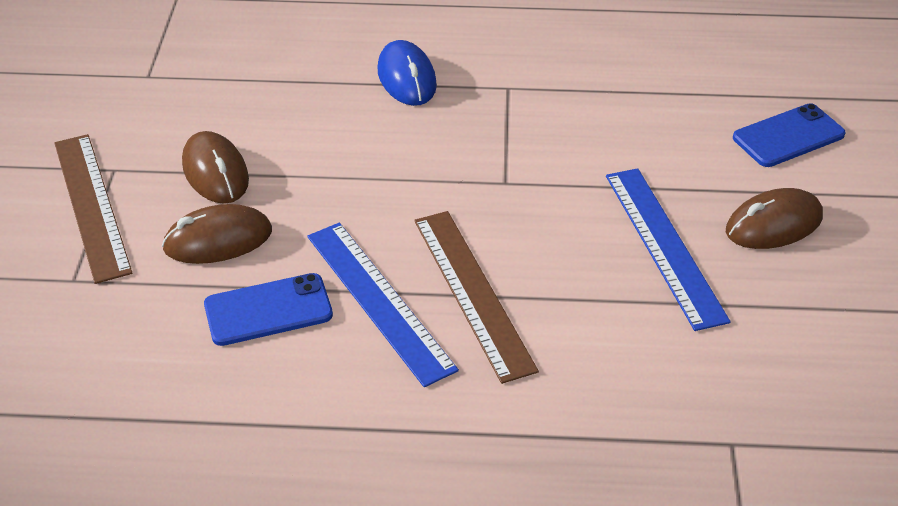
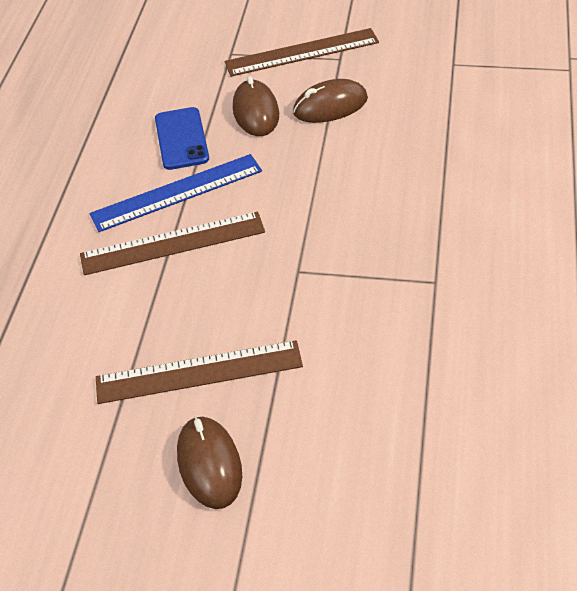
camera: 100 degrees right, 5 degrees up
(407, 78) = (450, 211): blue mouse -> none
(664, 245) = (199, 372): blue ruler -> brown ruler
(788, 136) = (342, 510): blue phone -> none

